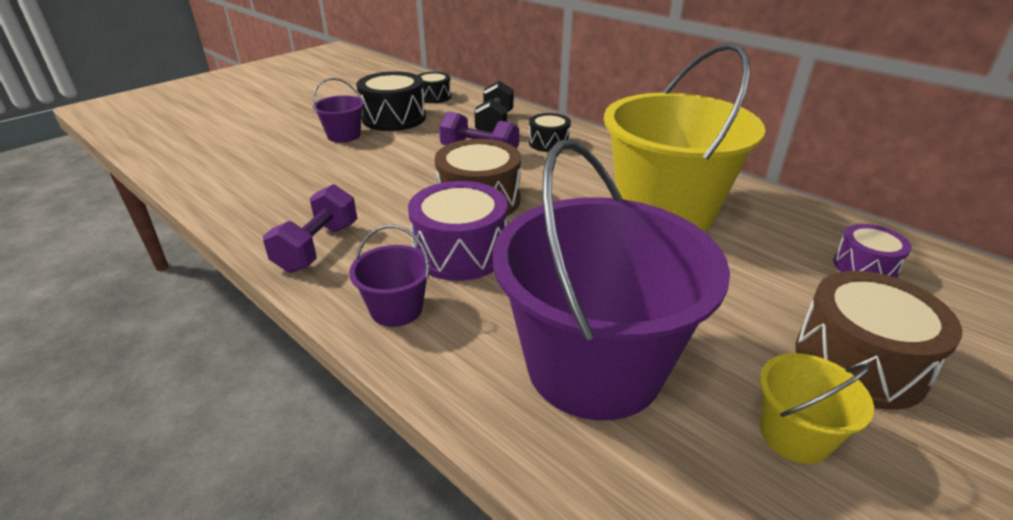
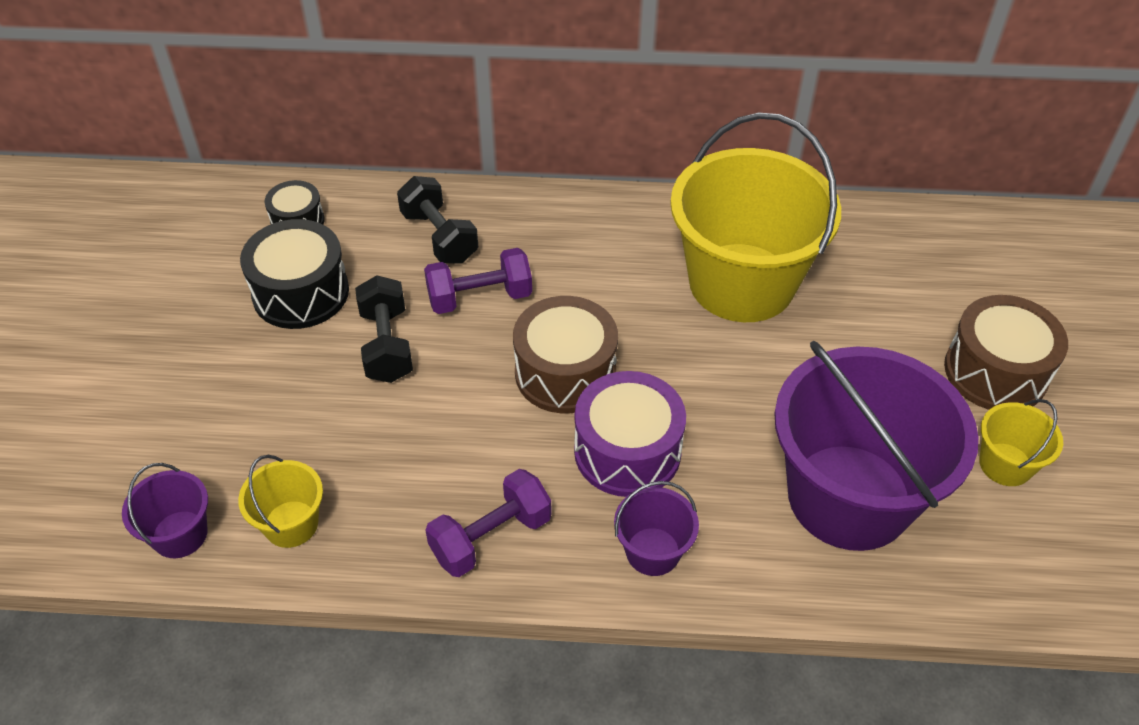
camera: 40 degrees left, 15 degrees up
(241, 191) = (291, 524): none -> yellow bucket
(317, 247) = (491, 537): purple dumbbell -> purple dumbbell turned 75 degrees clockwise
(344, 135) = (281, 361): purple bucket -> purple bucket (180, 534)
(401, 150) = (386, 345): none -> black dumbbell
(549, 143) = (535, 238): black drum -> none
(865, 267) = (934, 263): purple drum -> none

